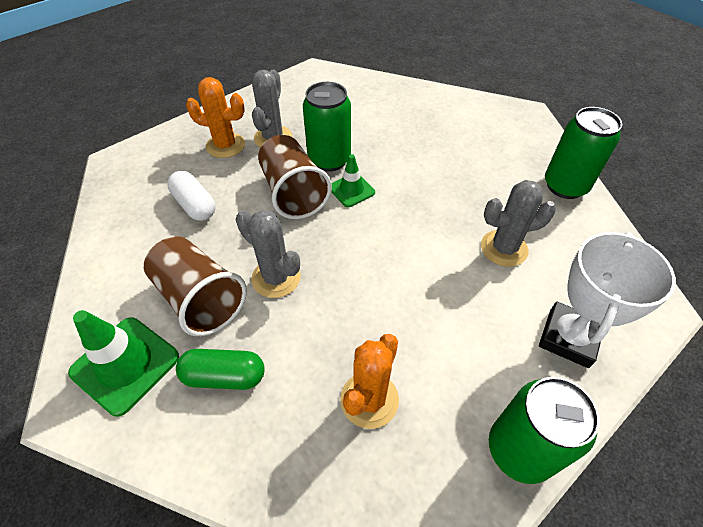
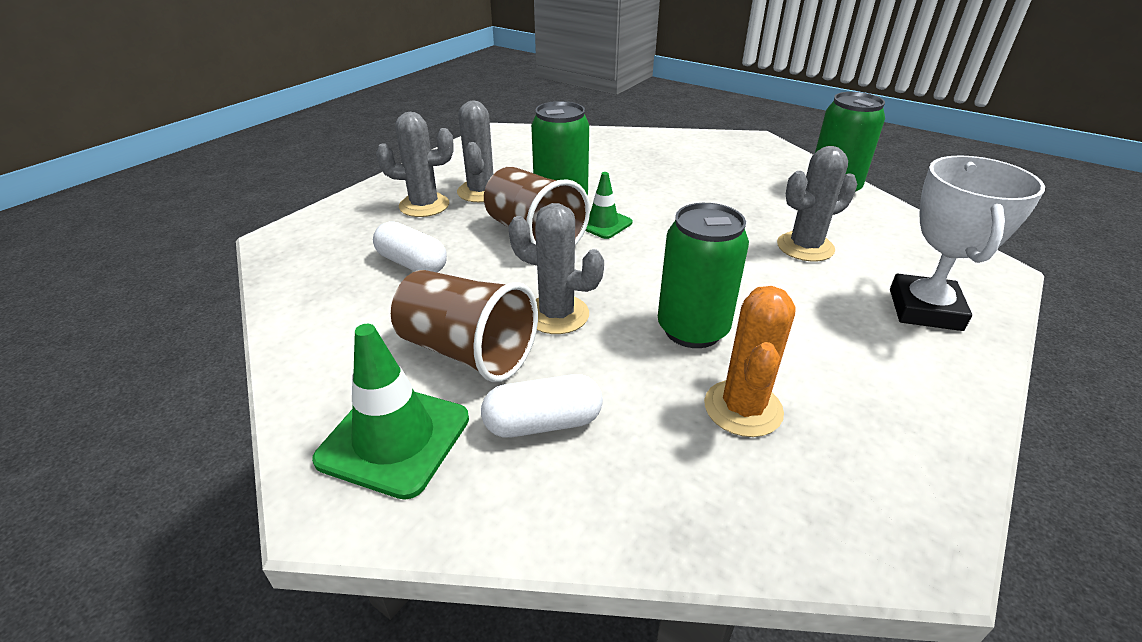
camera: 15 degrees left, 15 degrees down
(224, 376) = (543, 423): green capsule -> white capsule
(225, 145) = (424, 205): orange cactus -> grey cactus
(519, 450) = (945, 418): green can -> green can (692, 329)

